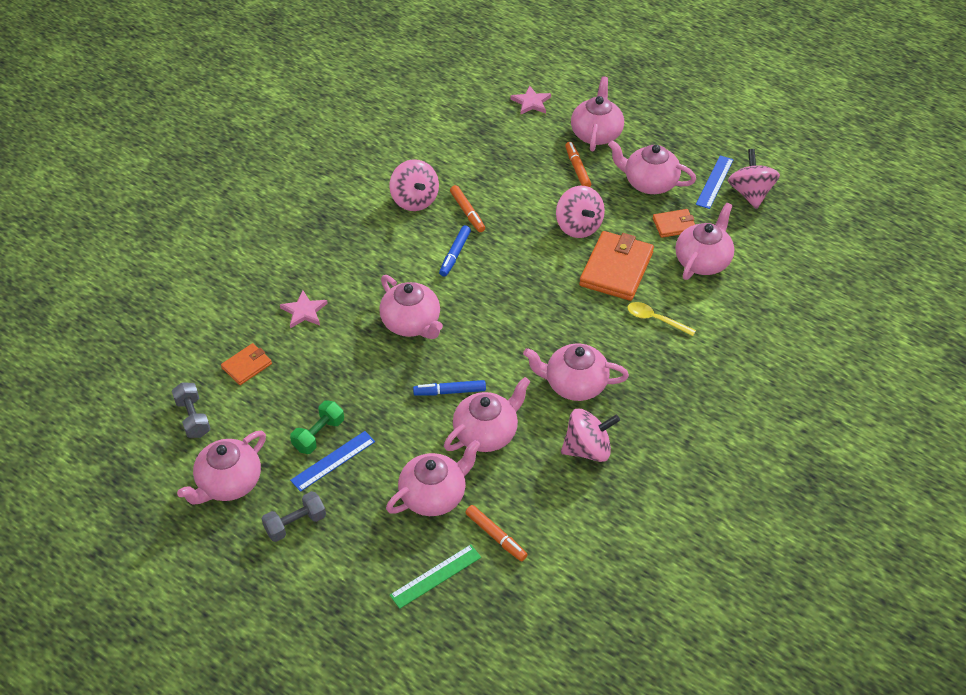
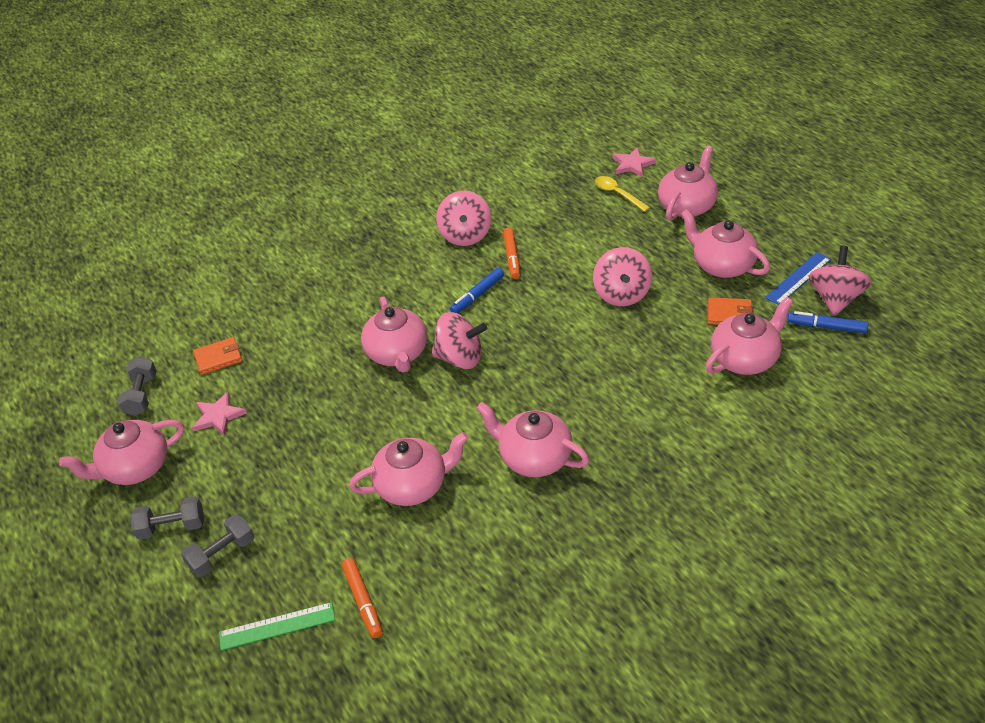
camera: 25 degrees right, 5 degrees down
(304, 311) = (301, 318): pink star -> pink star (218, 416)
(318, 435) = (245, 442): green dumbbell -> none
(333, 461) = (244, 472): blue ruler -> none
(354, 533) = (222, 554): none -> grey dumbbell
(434, 495) = (323, 537): pink teapot -> none
(449, 392) = (398, 432): blue marker -> blue marker (826, 327)
(577, 169) = (649, 236): orange marker -> none
(587, 449) = (513, 533): pink spinning top -> pink spinning top (460, 358)
(616, 269) = (641, 346): orange wallet -> none
(655, 319) = (660, 410): yellow spoon -> yellow spoon (617, 194)

